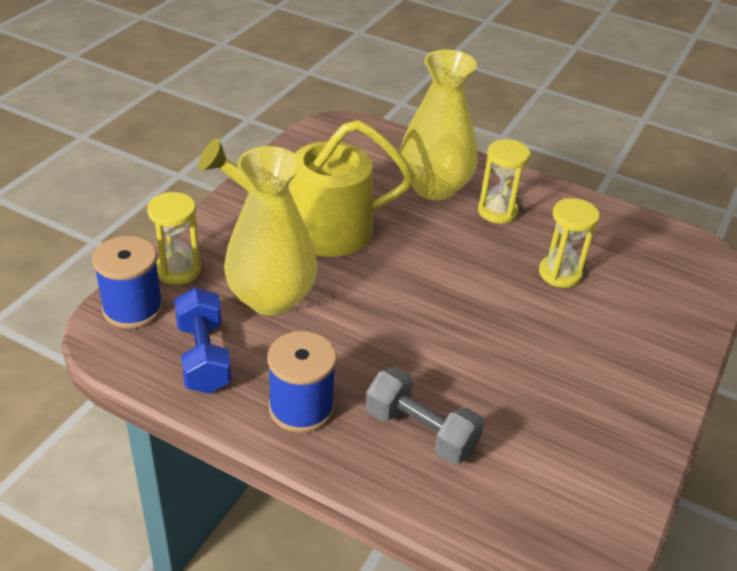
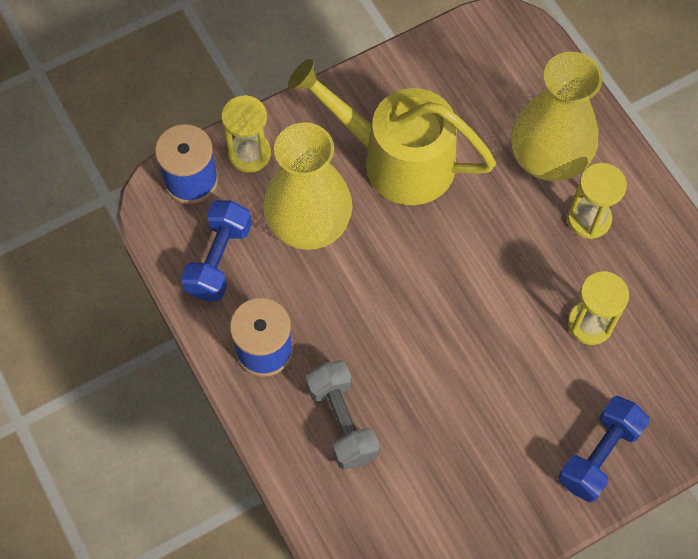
camera: 35 degrees right, 25 degrees up
(651, 355) = (599, 455): none -> blue dumbbell

